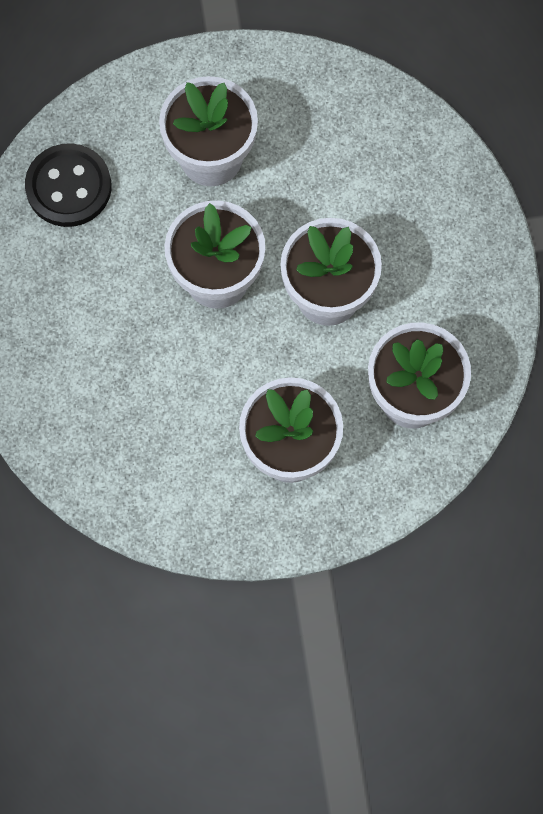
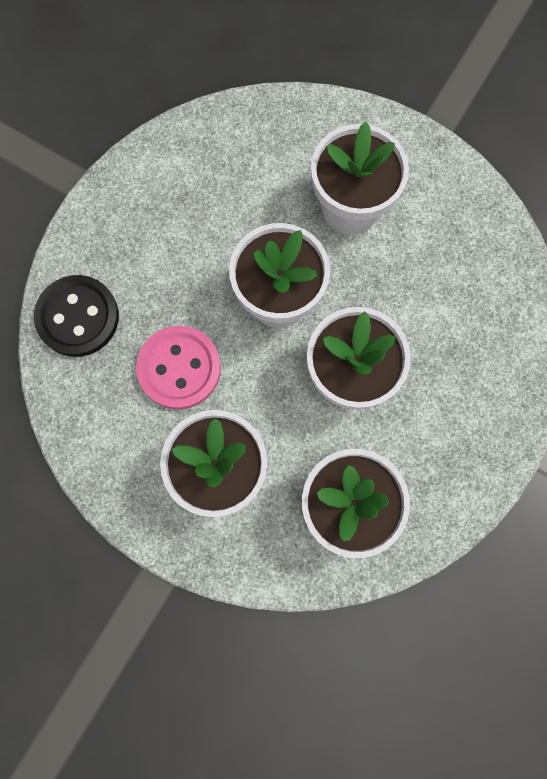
camera: 40 degrees right, 5 degrees up
(68, 187) = (231, 151): black button -> black button (78, 317)
(185, 398) = (179, 368): none -> pink button

